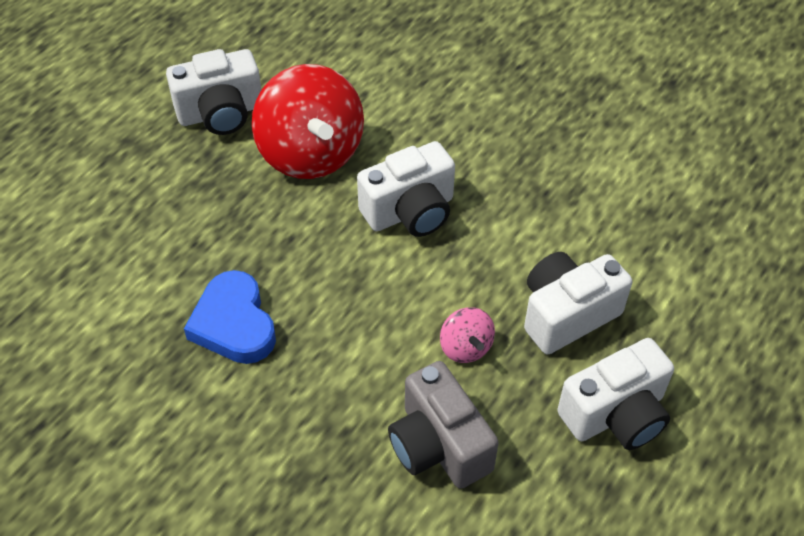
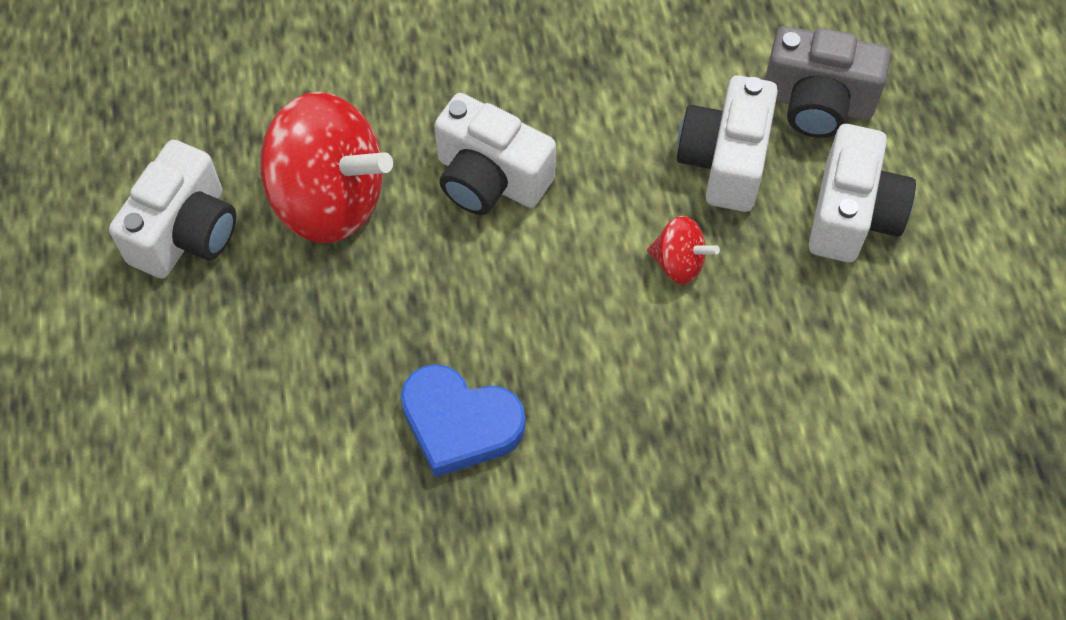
camera: 45 degrees left, 10 degrees up
(410, 211) = (490, 179): white camera -> white camera turned 105 degrees clockwise
(438, 445) = (753, 367): grey camera -> grey camera (817, 103)
(465, 347) = (679, 263): pink spinning top -> red spinning top

